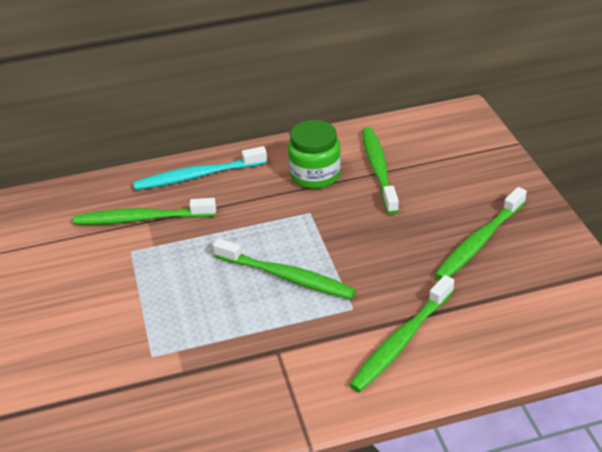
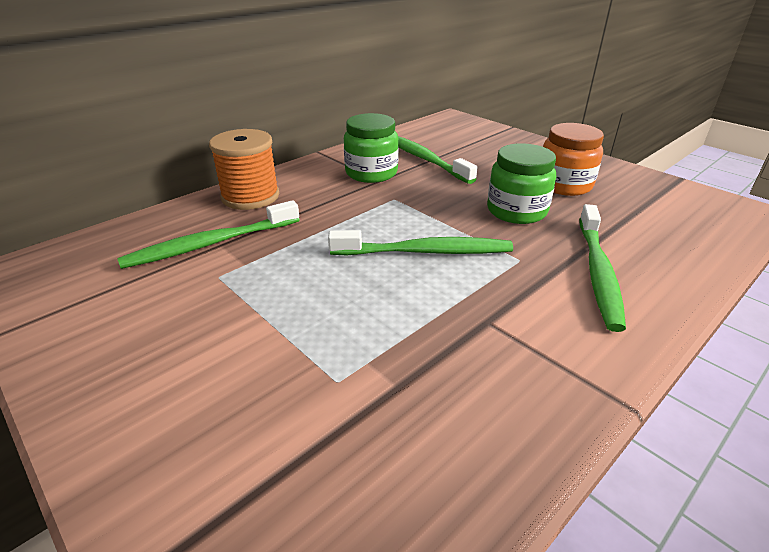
camera: 30 degrees left, 5 degrees down
(198, 176) = (250, 196): turquoise toothbrush -> orange spool
(401, 259) = (516, 211): none -> green jar
(479, 242) = (564, 185): green toothbrush -> orange jar

